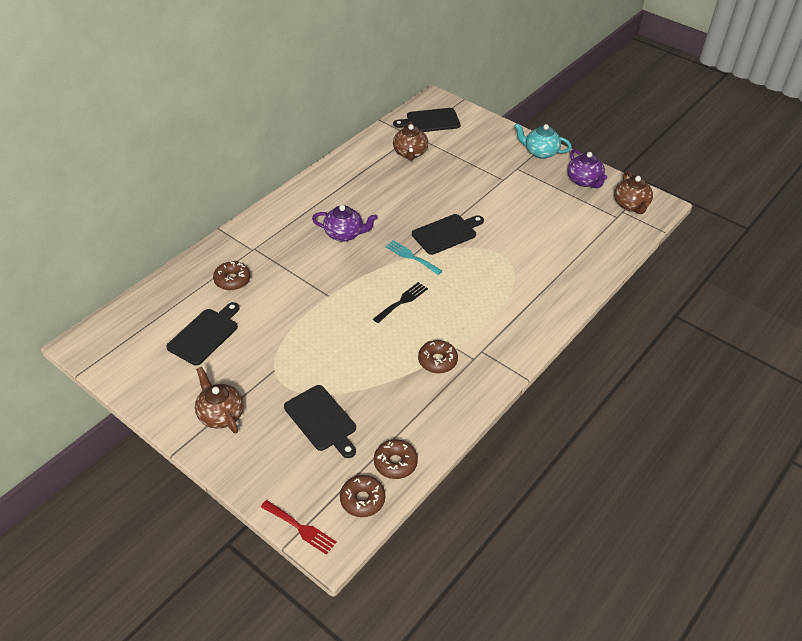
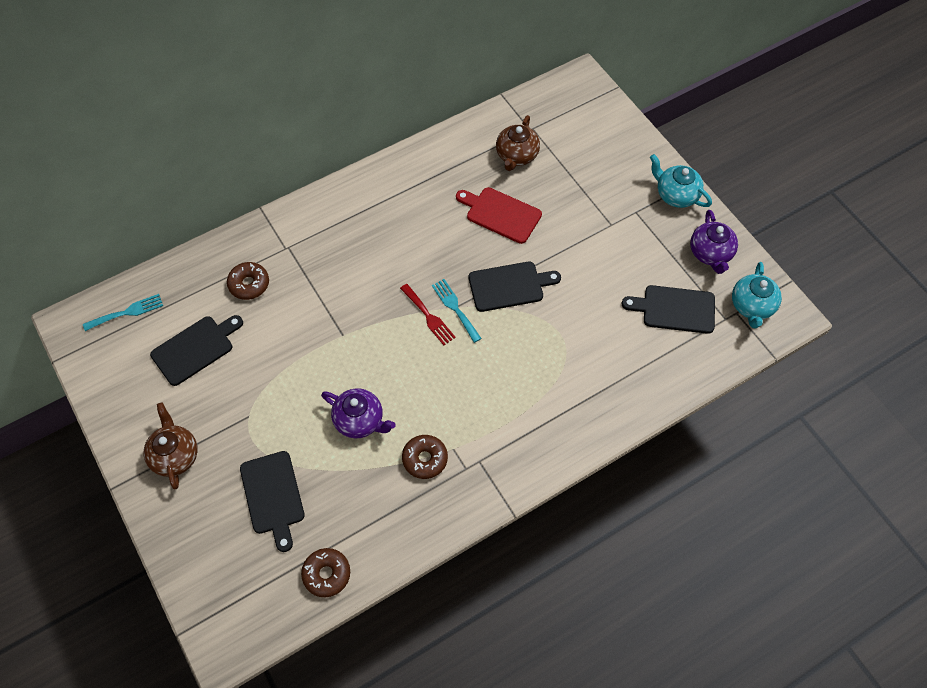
camera: 20 degrees right, 15 degrees up
(131, 324) = (127, 312): none -> turquoise fork
(300, 528) = (202, 619): red fork -> red fork (428, 316)
(344, 234) = (394, 255): purple teapot -> purple teapot (360, 420)
(362, 500) = (275, 607): brown donut -> none
(402, 301) = (419, 367): black fork -> none
(416, 191) = (500, 214): none -> red cutting board
(430, 121) = (561, 112): black cutting board -> black cutting board (675, 309)
(631, 205) = (752, 306): brown teapot -> turquoise teapot

